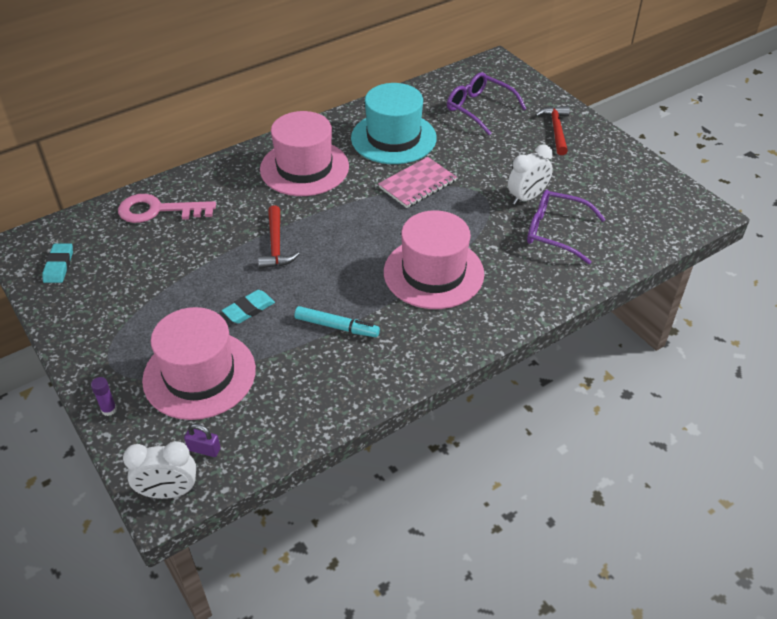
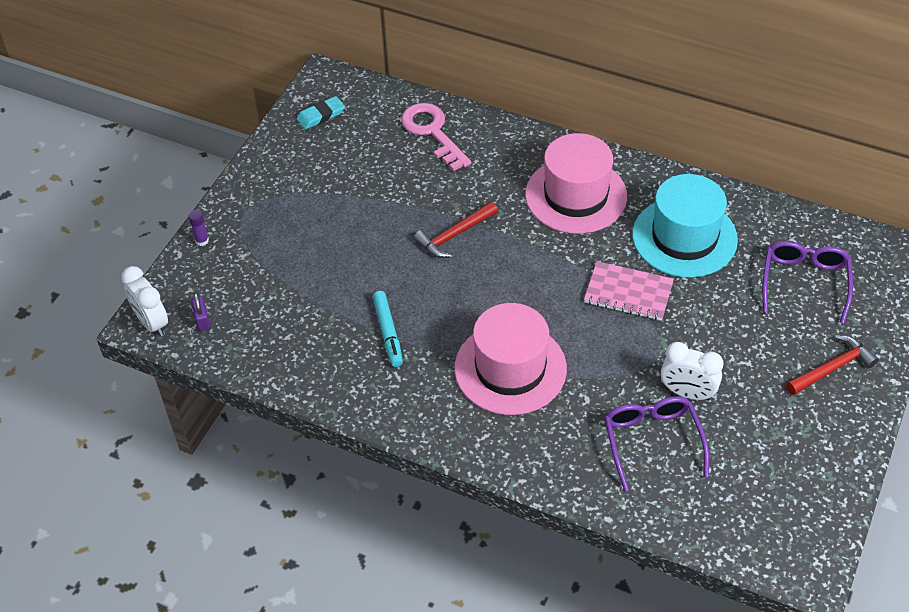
camera: 60 degrees right, 5 degrees up
(199, 374) = (271, 273): pink hat -> none
(249, 309) = (364, 262): turquoise eraser -> none

